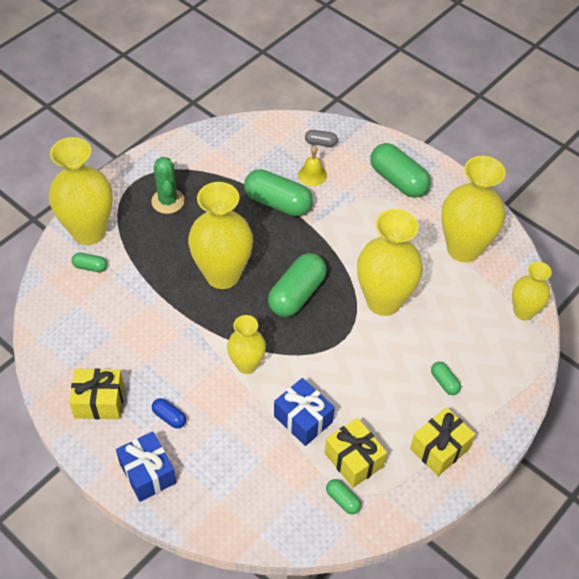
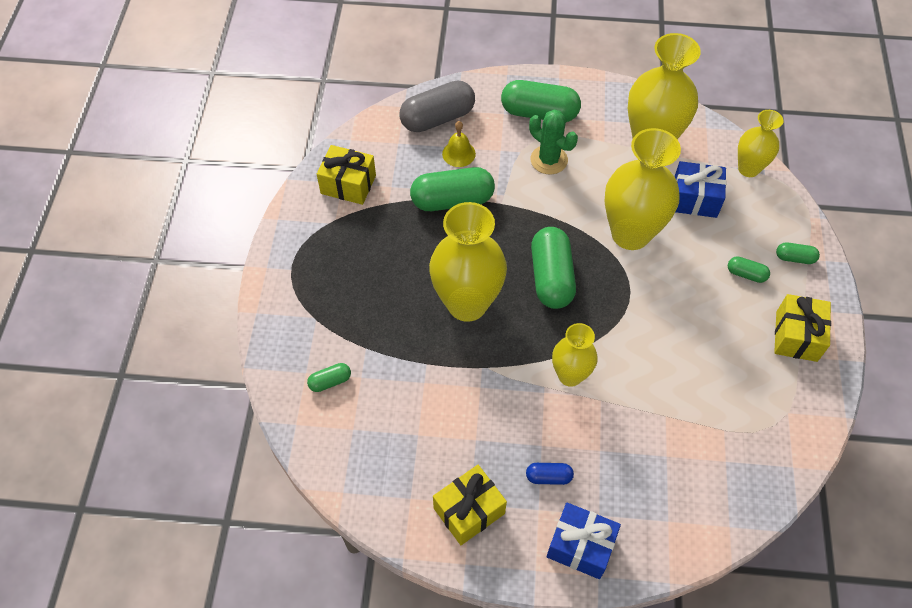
camera: 35 degrees left, 5 degrees up
(89, 231) = (294, 346): yellow vase -> none
(168, 201) = (345, 264): green cactus -> green cactus (549, 160)
(303, 419) = (665, 391): blue gift -> blue gift (694, 199)
(320, 143) = (437, 118): grey capsule -> grey capsule, size x2.11
(342, 500) = (765, 441): green capsule -> green capsule (794, 258)
(353, 460) = (740, 397): yellow gift -> yellow gift (348, 184)

